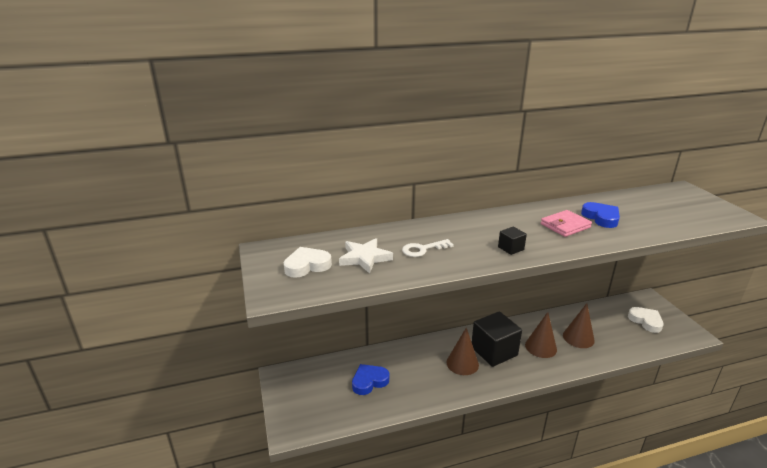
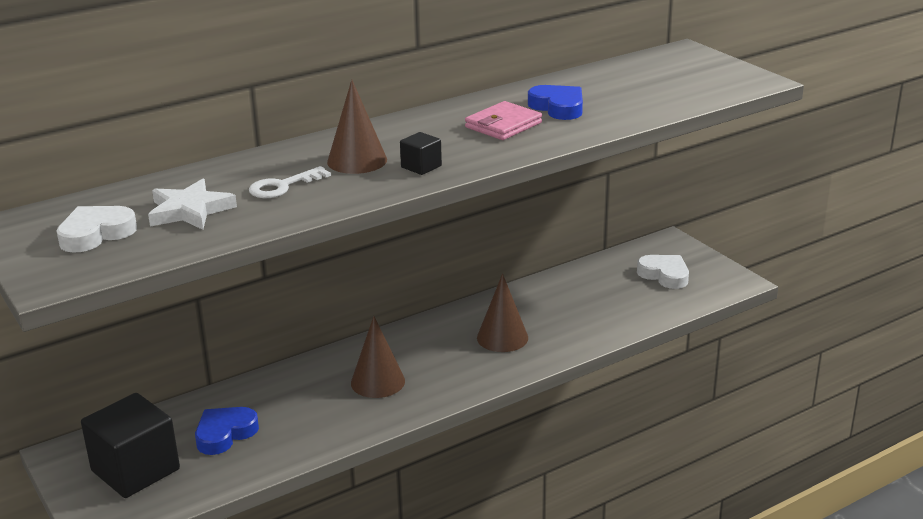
camera: 15 degrees left, 0 degrees up
(494, 351) = (427, 356): black cube -> black cube (135, 470)
(578, 338) = (561, 315): brown cone -> brown cone (357, 161)

